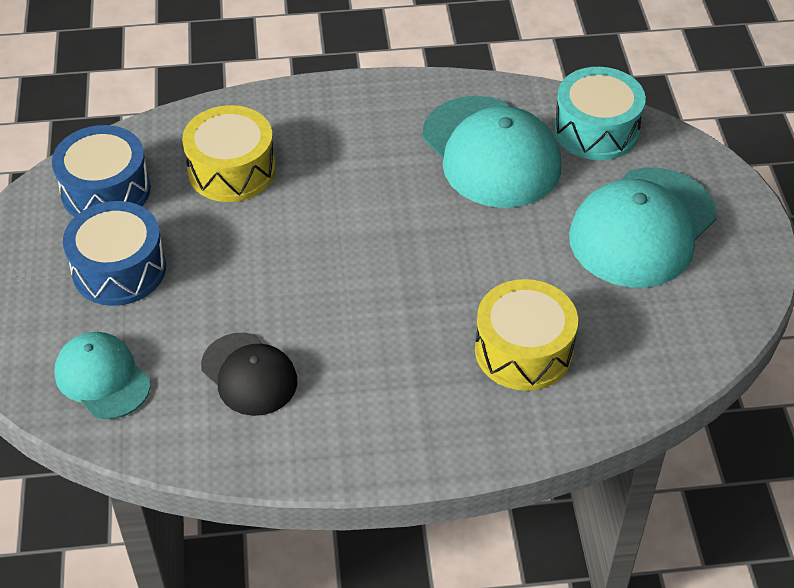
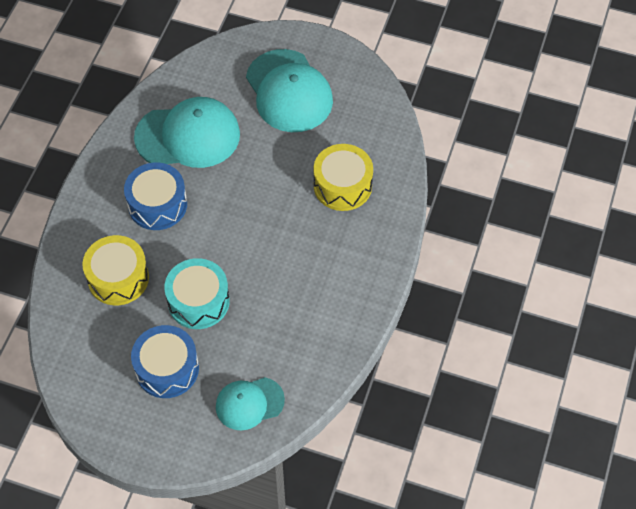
camera: 65 degrees left, 10 degrees up
(106, 190) = (92, 356): blue drum -> blue drum (157, 204)
(249, 374) = (288, 325): black cap -> none
(596, 130) = (202, 77): turquoise drum -> turquoise drum (198, 301)

